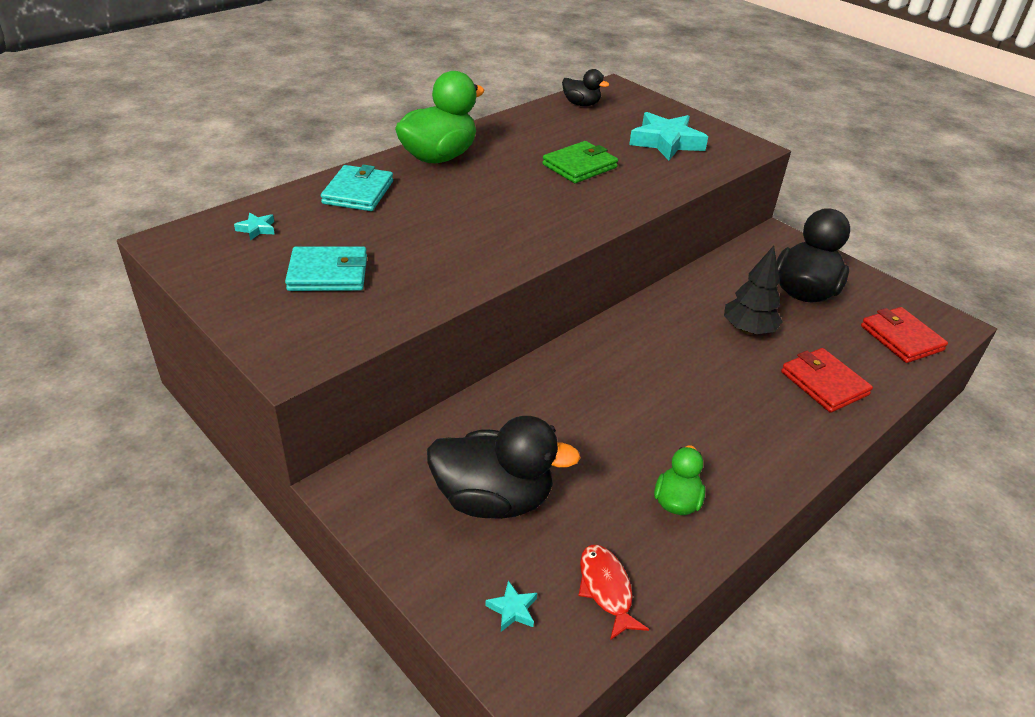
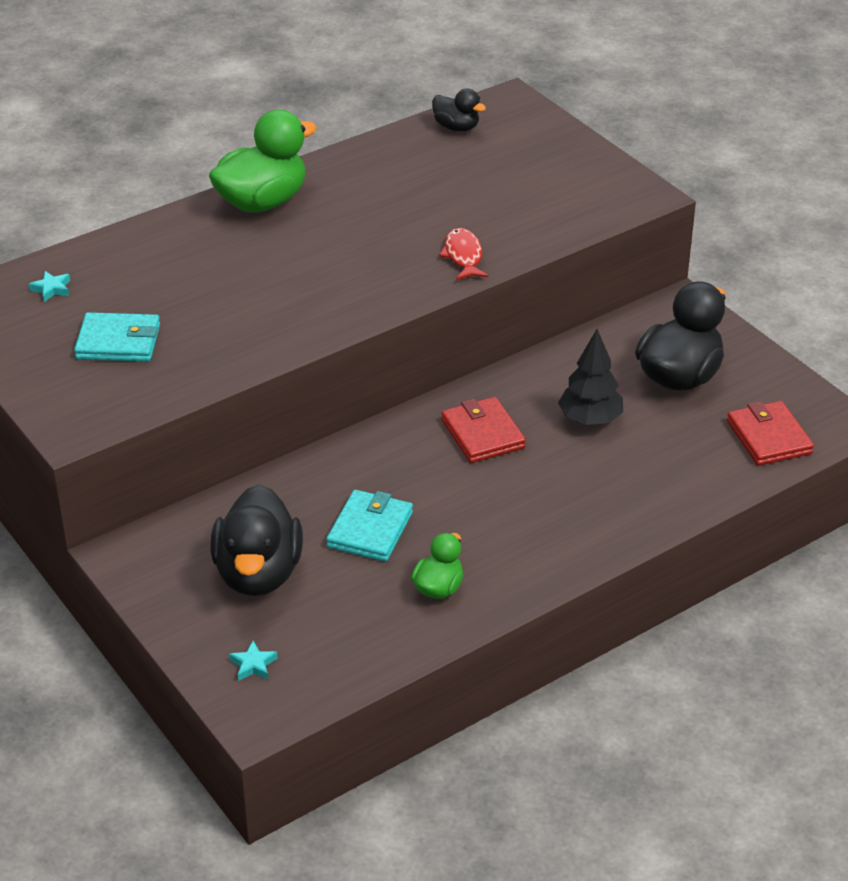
camera: 10 degrees right, 0 degrees up
(358, 192) = (163, 247): turquoise wallet -> turquoise wallet (370, 530)
(493, 499) = (258, 574): black duck -> black duck turned 75 degrees clockwise
(579, 166) = (423, 218): green wallet -> none
(606, 589) = (343, 655): red fish -> red fish (463, 256)
(666, 142) = (542, 186): turquoise star -> none
(824, 383) = (649, 483): red wallet -> red wallet (482, 434)

